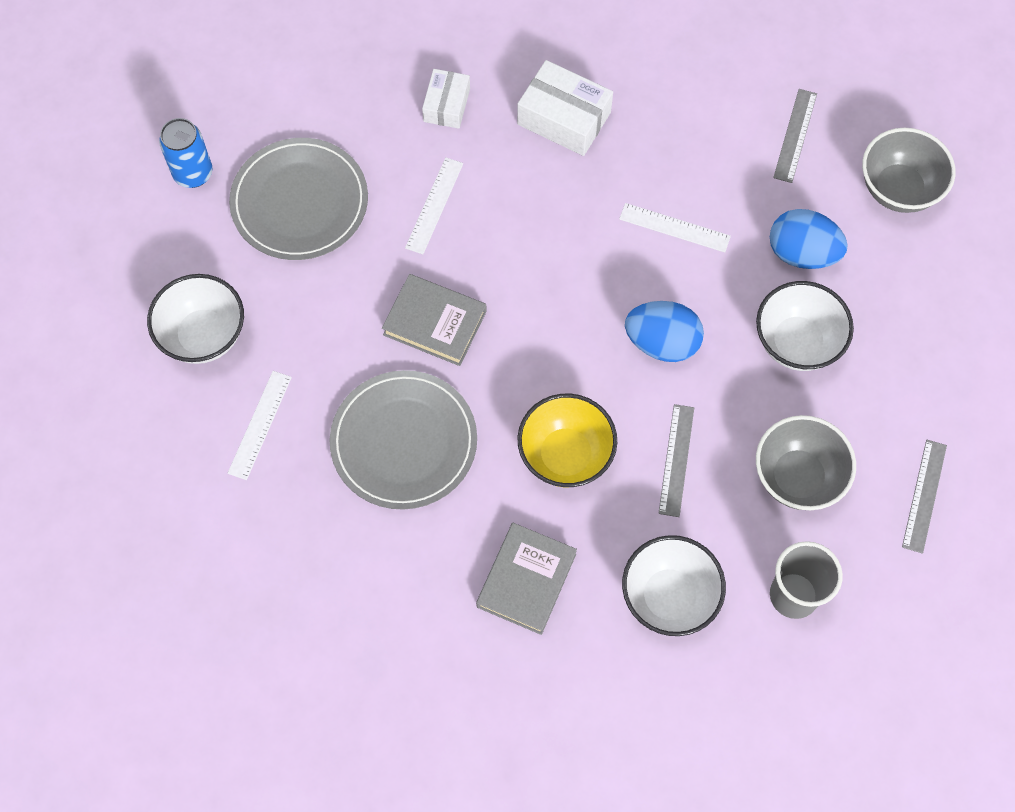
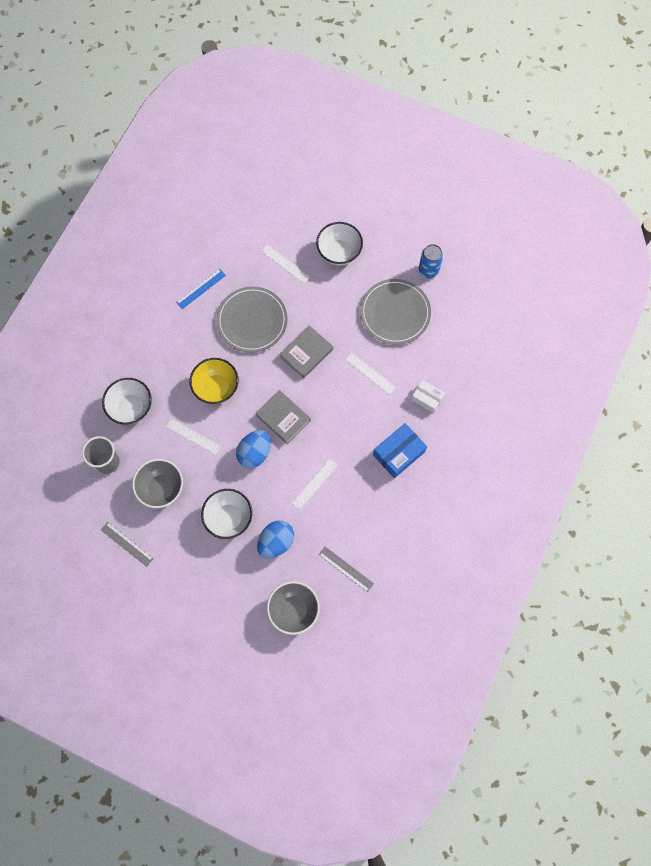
camera: 110 degrees right, 5 degrees up
(368, 564) = (201, 289): none -> blue ruler
(526, 580) = (165, 350): grey book -> grey book (283, 418)
(564, 118) = (398, 453): white box -> blue box
(676, 460) = (193, 436): grey ruler -> white ruler

